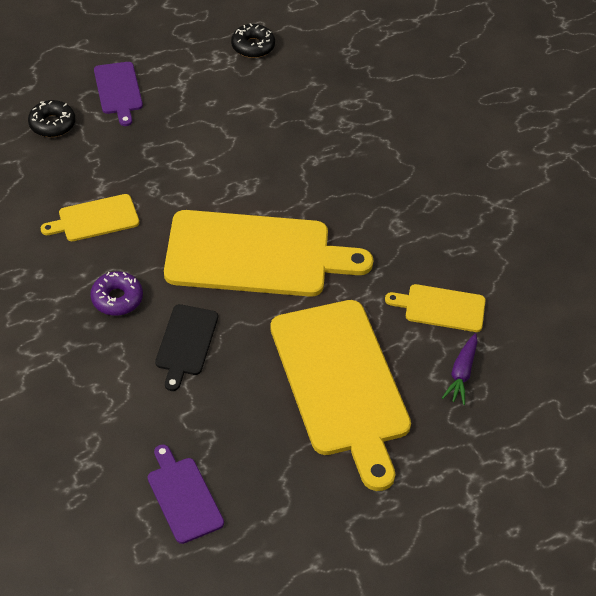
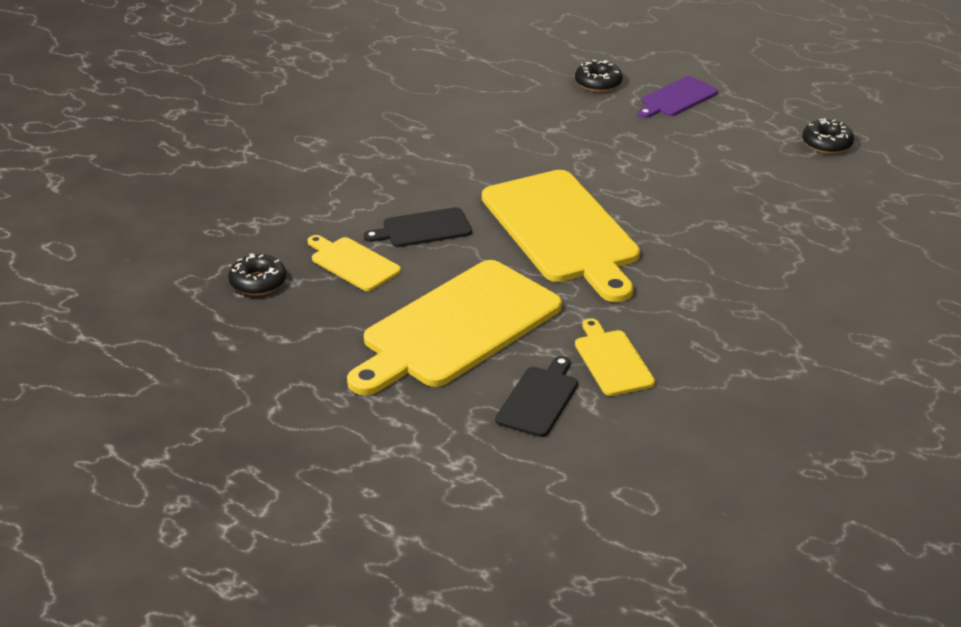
camera: 65 degrees right, 15 degrees down
(95, 219) = (515, 139): yellow cutting board -> yellow cutting board (353, 263)
(117, 298) = (438, 179): purple donut -> none
(183, 496) = (258, 282): purple cutting board -> black donut
(461, 373) = (539, 399): purple carrot -> black cutting board

